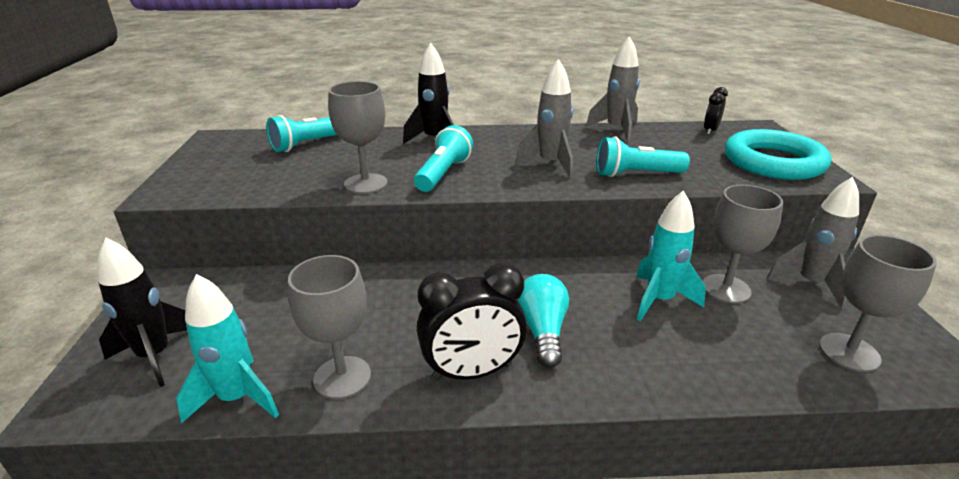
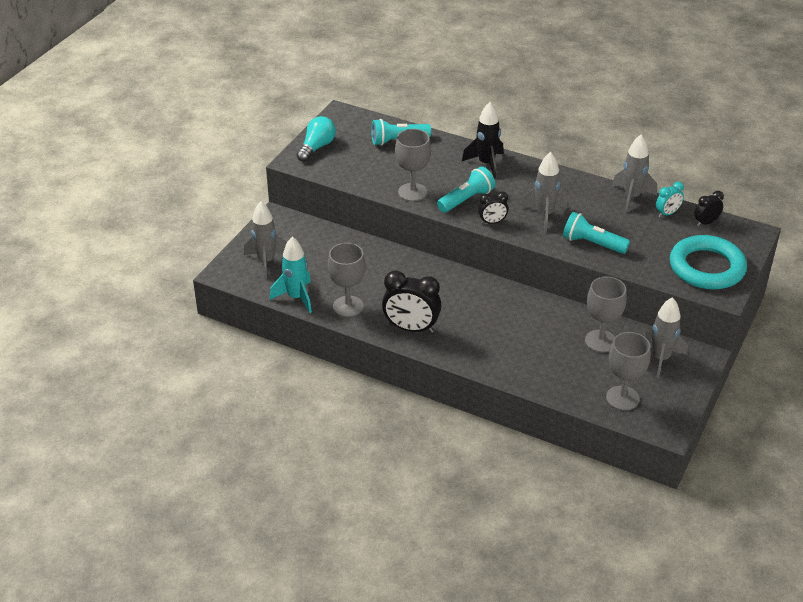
camera: 30 degrees right, 10 degrees up
(155, 356) = (266, 262): black rocket -> grey rocket
(498, 186) = (492, 222): none -> black clock
(542, 331) = (465, 322): turquoise light bulb -> turquoise light bulb (317, 147)
(659, 300) = (550, 332): turquoise rocket -> none
(667, 133) = (667, 213): none -> turquoise clock

